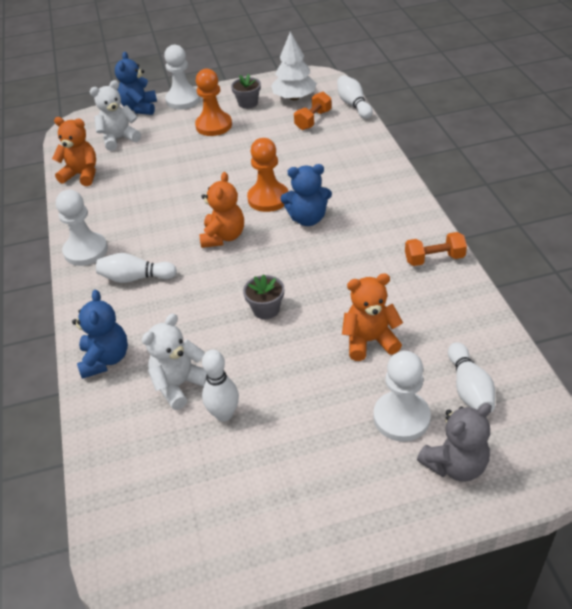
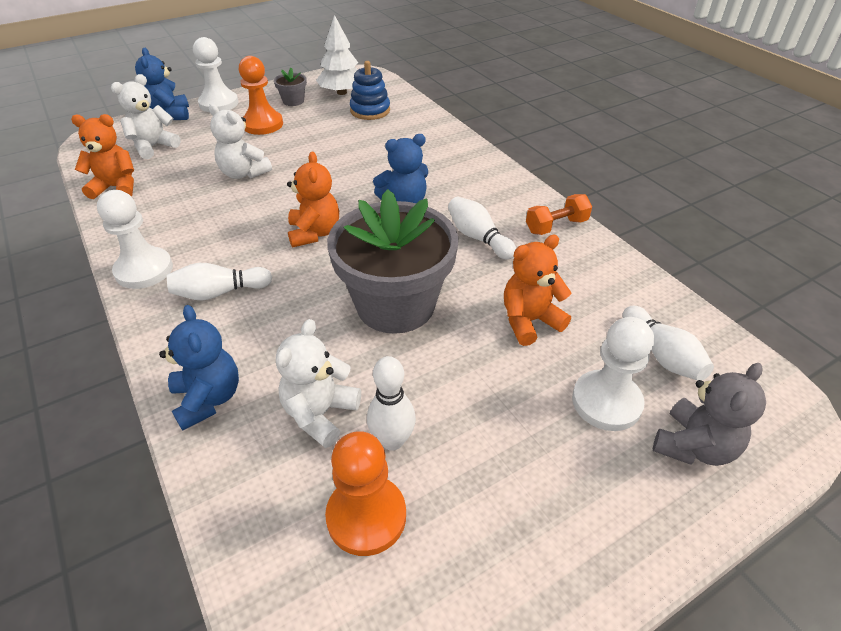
camera: 20 degrees left, 0 degrees up
(184, 173) = (243, 173): none -> white teddy bear
(266, 309) = (395, 305): grey flower pot -> grey flower pot, size x2.43
(268, 198) = (351, 188): orange pawn -> orange pawn (366, 516)
(313, 120) = (370, 110): orange dumbbell -> blue stacking toy
(353, 105) = (406, 94): white bowling pin -> white bowling pin (478, 238)

